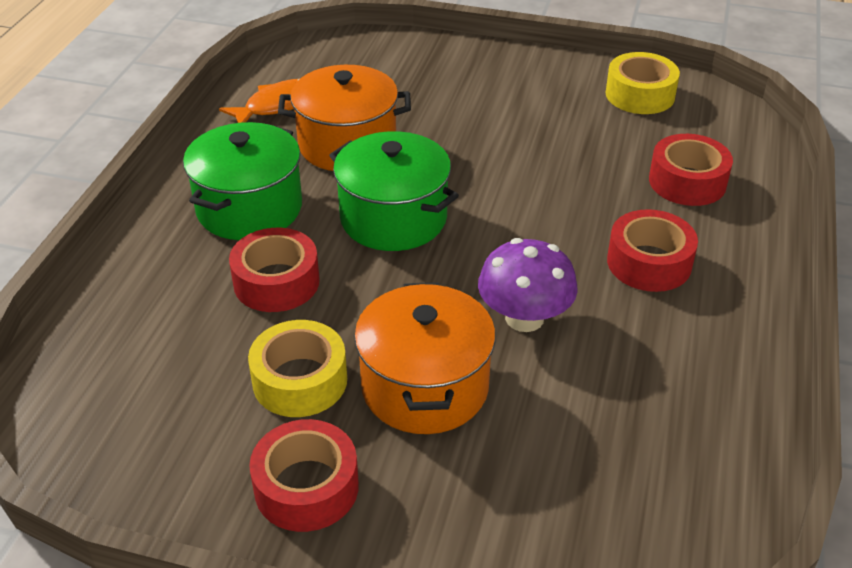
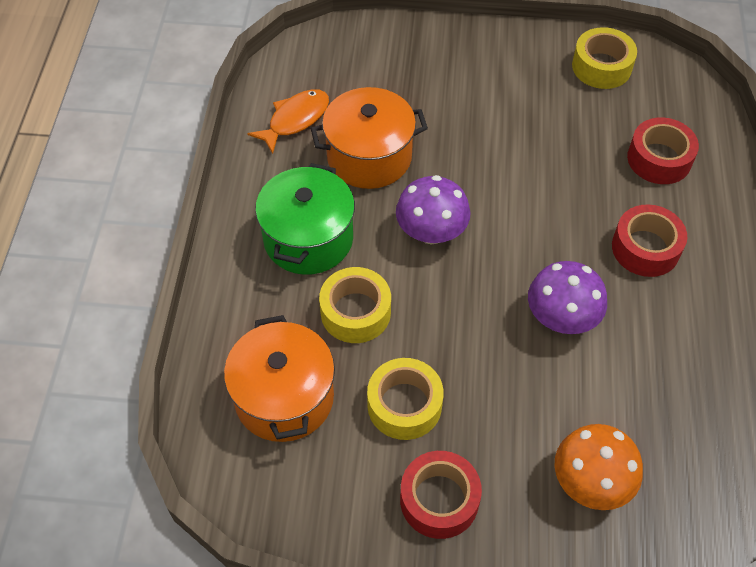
camera: 10 degrees left, 15 degrees up
(276, 282) = (355, 312): red tape -> yellow tape
(393, 218) = (431, 232): green pot -> purple mushroom
(425, 387) = (502, 395): orange pot -> orange pot (284, 397)
(511, 496) = (591, 482): none -> orange mushroom

